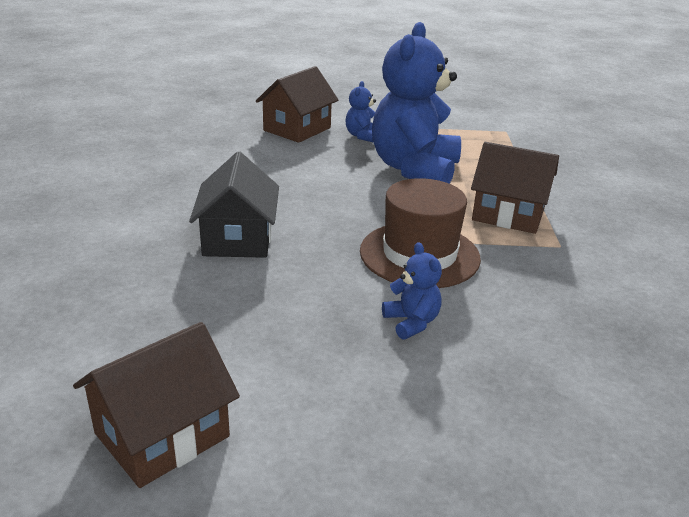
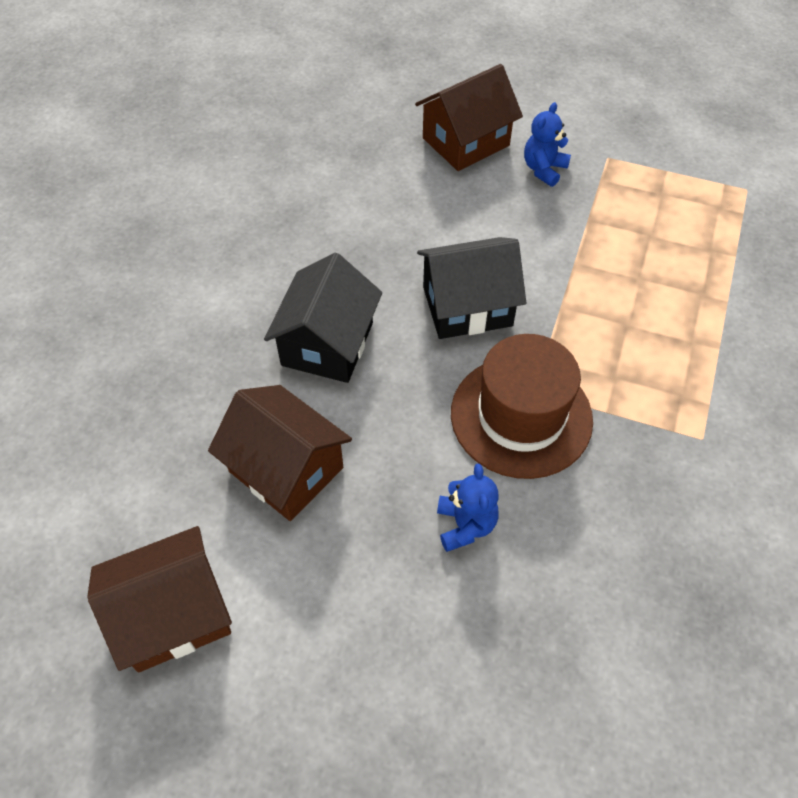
camera: 20 degrees right, 25 degrees up
(343, 205) = (467, 306): none -> black house
(414, 169) = (583, 251): blue teddy bear -> none
(508, 214) = (664, 365): brown house -> brown house (286, 469)

